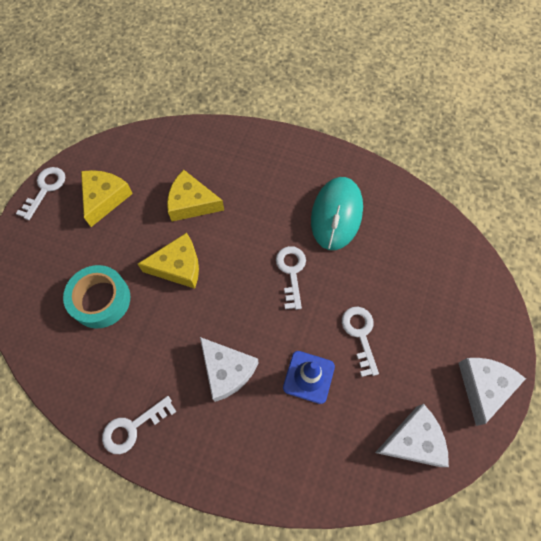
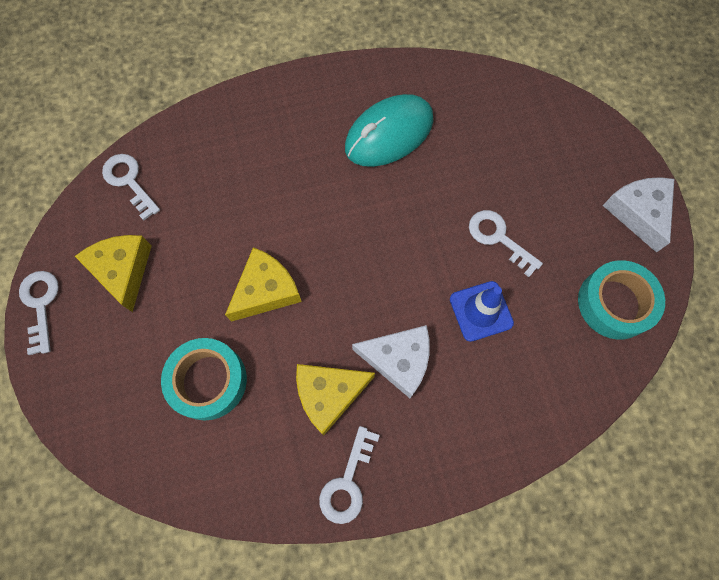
camera: 35 degrees left, 5 degrees up
(191, 203) = (227, 215): yellow cheese -> yellow cheese (329, 394)
(291, 272) = (388, 220): white key -> white key (129, 181)
(336, 215) = (389, 134): turquoise mouse -> turquoise mouse turned 75 degrees clockwise
(413, 440) = (614, 303): white cheese -> turquoise tape

